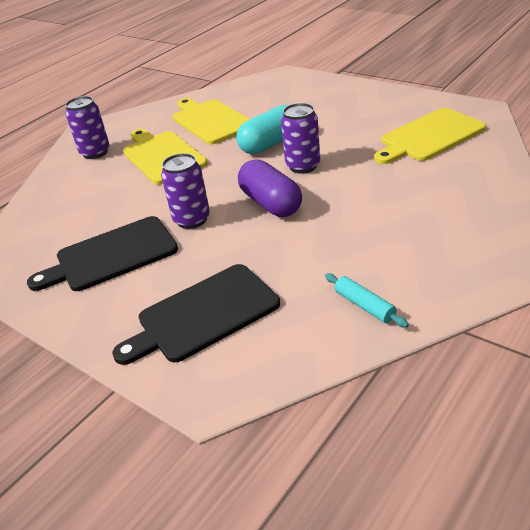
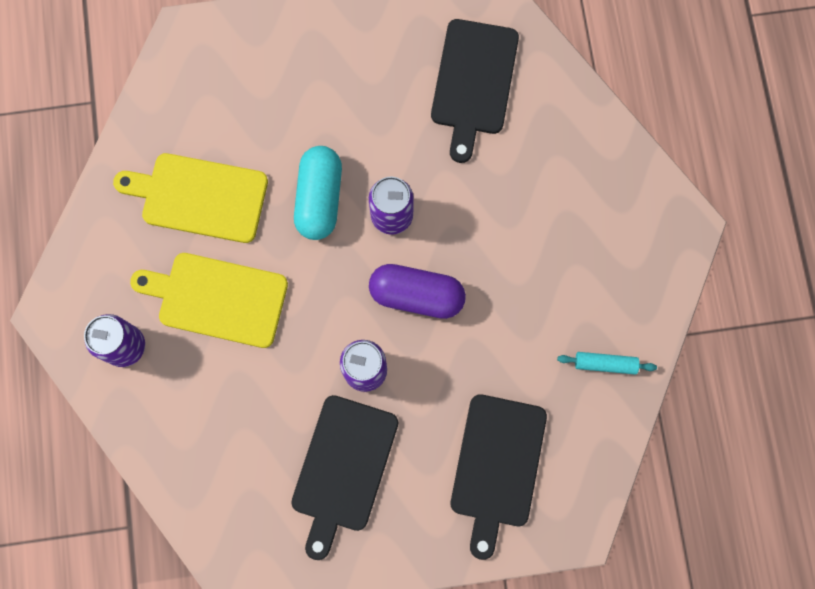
camera: 50 degrees left, 40 degrees up
(429, 136) = (474, 82): yellow cutting board -> black cutting board

